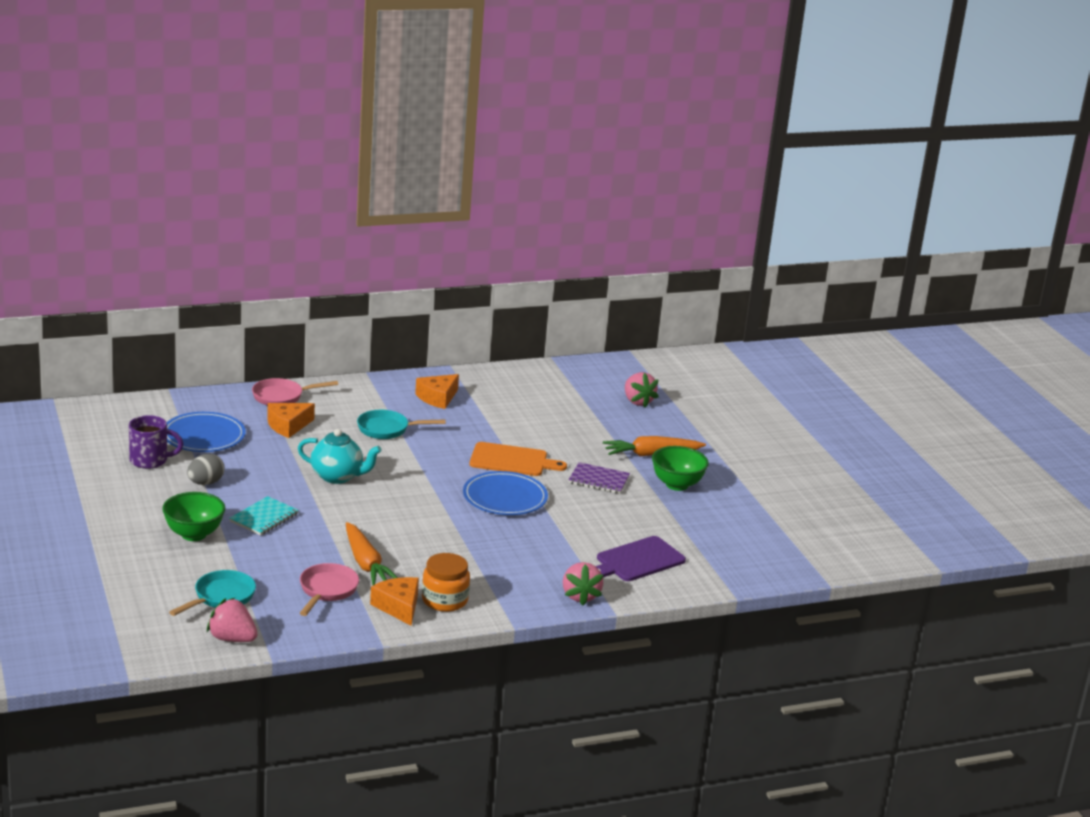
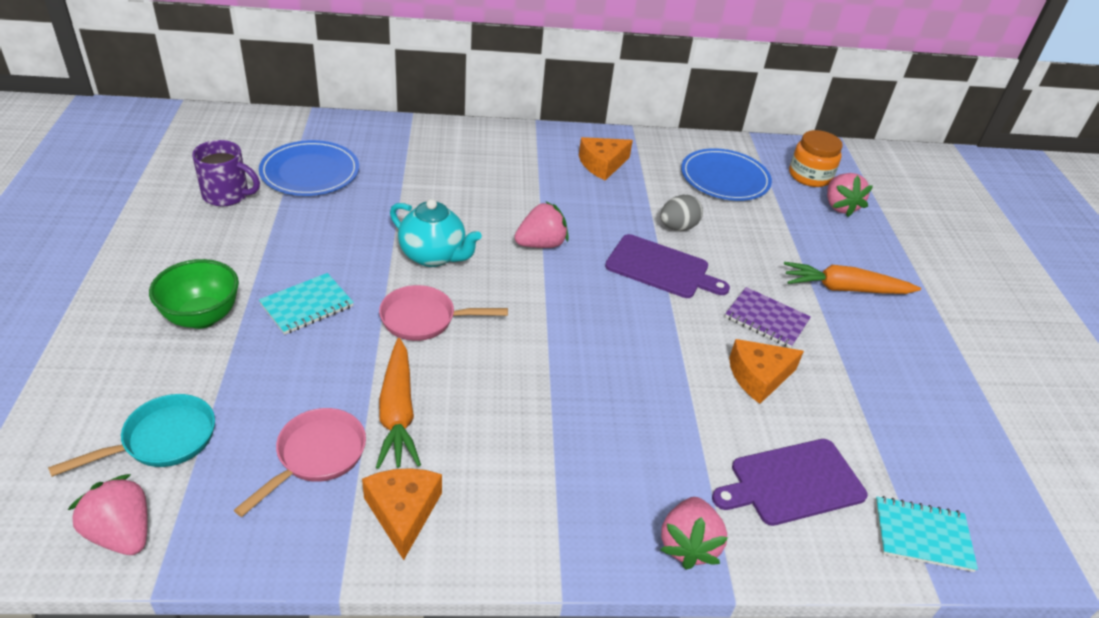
camera: 15 degrees right, 15 degrees up
(205, 483) = (269, 238): grey egg -> grey egg (678, 227)
(281, 397) = (427, 136): pink pan -> pink pan (424, 319)
(288, 426) = (413, 174): orange cheese -> orange cheese (759, 377)
(387, 429) = (525, 197): turquoise pan -> none
(415, 458) = (541, 244): none -> pink strawberry
(444, 600) = (477, 512): orange jar -> orange jar (810, 176)
(505, 497) = (633, 326): blue plate -> blue plate (725, 178)
(512, 460) = (661, 268): orange cutting board -> purple cutting board
(677, 485) = (872, 346): green bowl -> none
(722, 572) = (922, 535): none -> turquoise notebook

